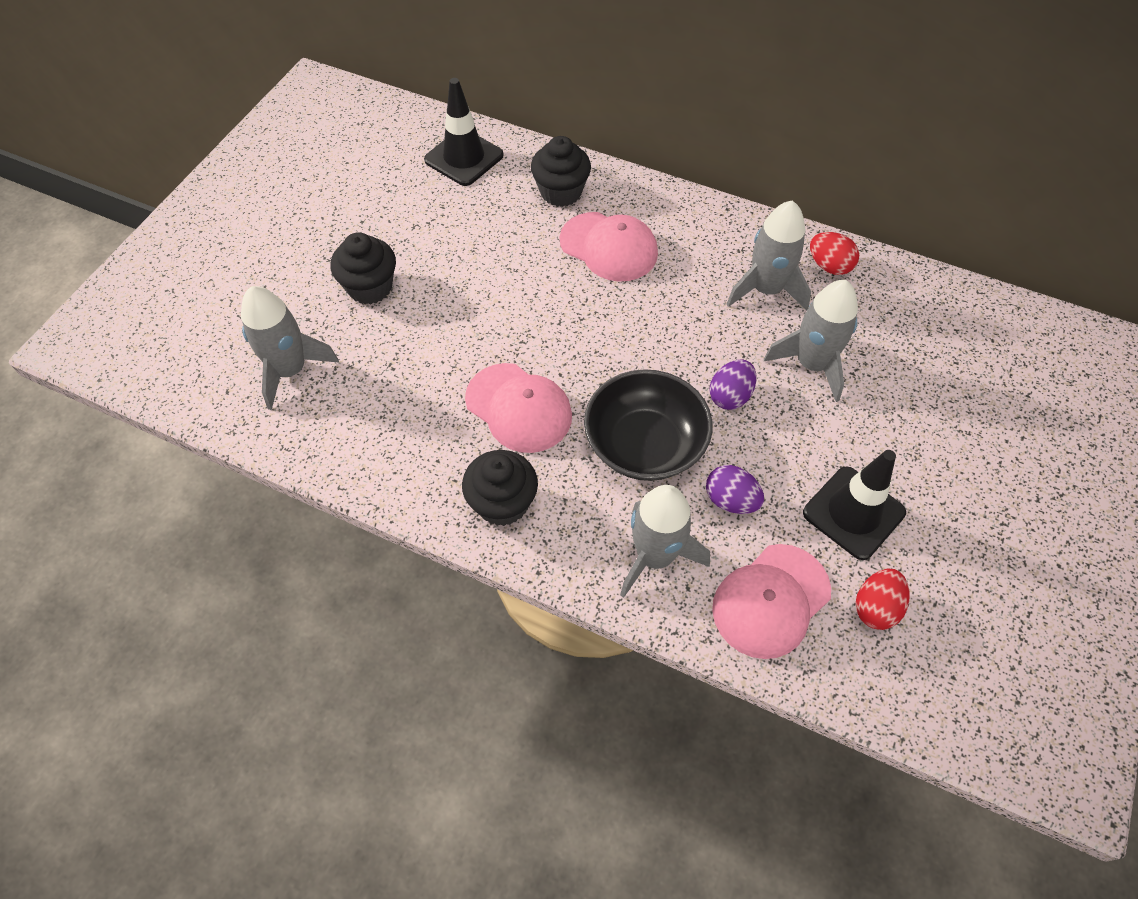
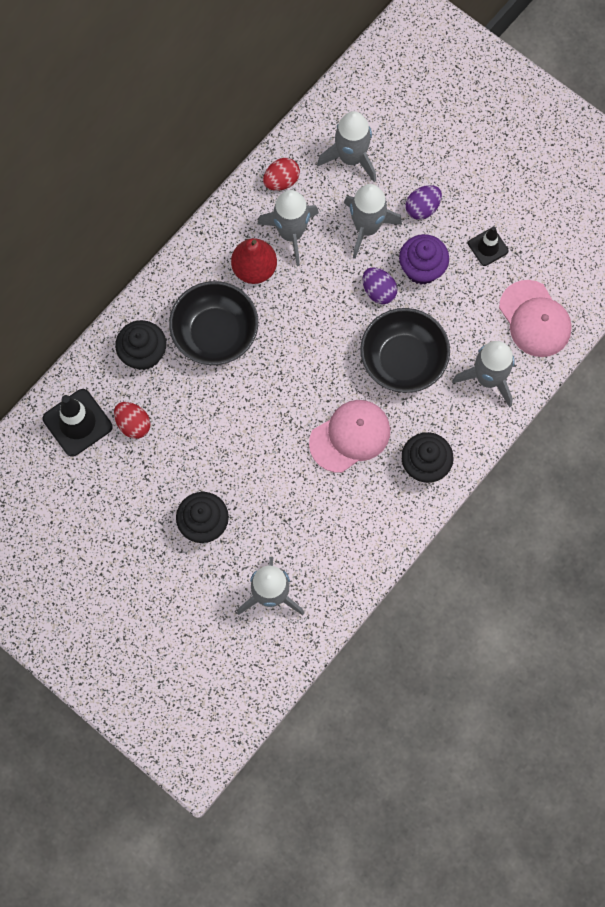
camera: 75 degrees left, 15 degrees up
(609, 247) = (215, 333): pink cap -> black bowl
(704, 265) = (254, 269): none -> red pear
(730, 500) = (460, 319): purple egg -> purple egg (422, 208)
(784, 438) = (422, 268): none -> purple cupcake
(853, 513) = (488, 247): black traffic cone -> black traffic cone, size x0.60
(875, 607) = (553, 260): red egg -> red egg (133, 424)
(898, 327) = (351, 158): none -> grey rocket

